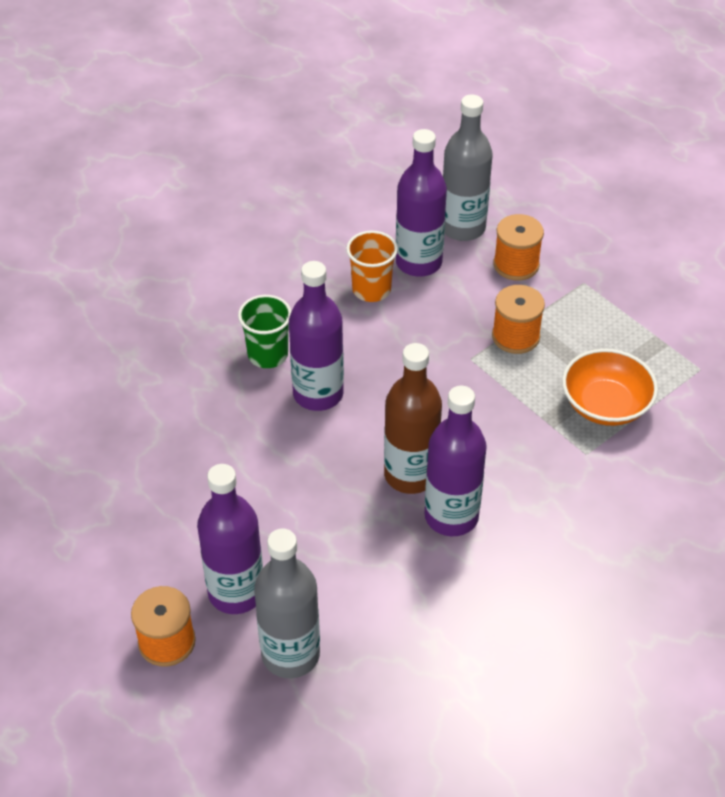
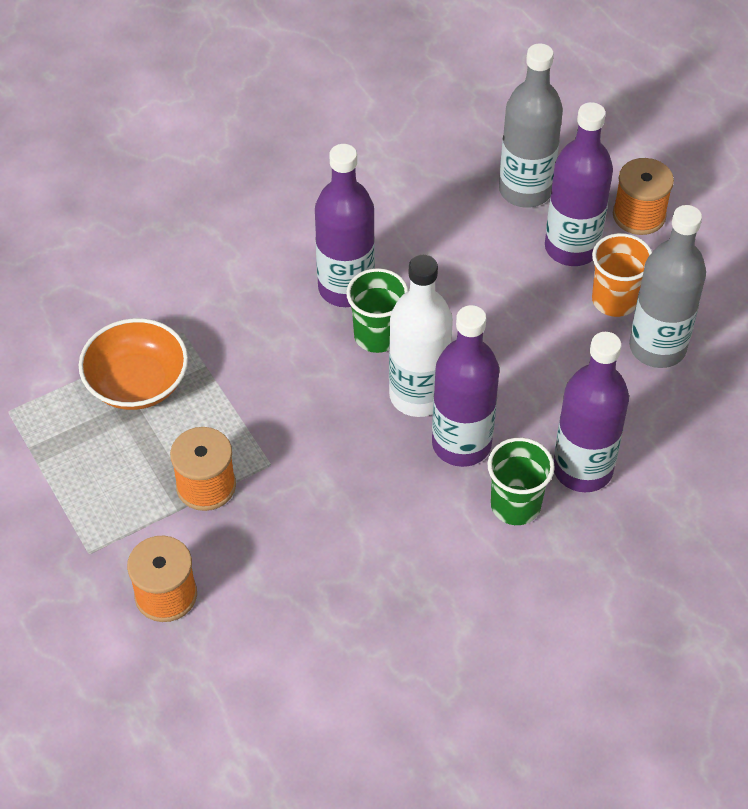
camera: 170 degrees left, 5 degrees up
(362, 428) = (418, 395): none -> white bottle
(371, 289) = (368, 583): orange cup -> orange cup (614, 300)
(410, 475) = (377, 336): brown bottle -> green cup
(418, 262) = (295, 619): purple bottle -> purple bottle (582, 469)
(462, 228) = (217, 671): grey bottle -> grey bottle (657, 347)

